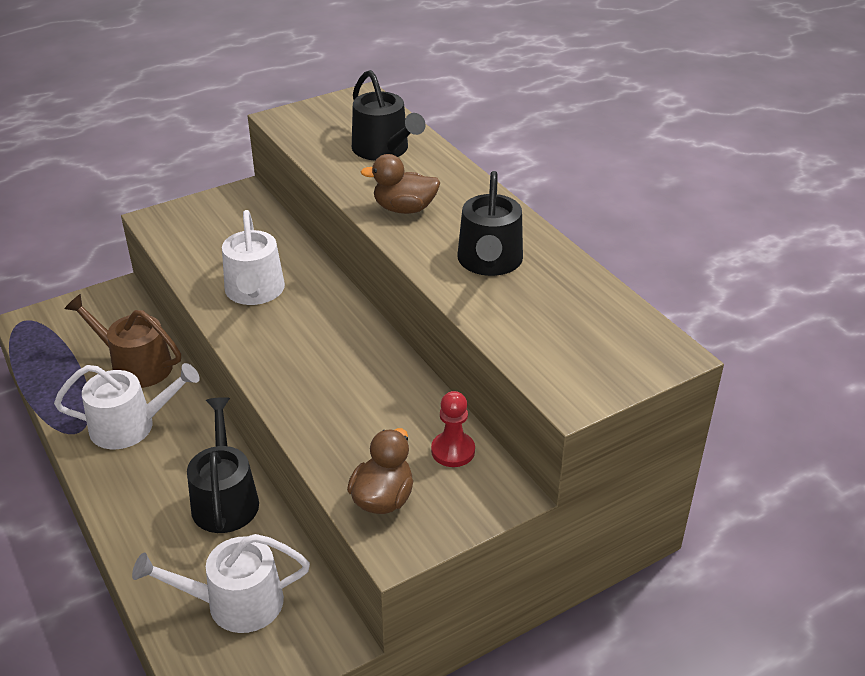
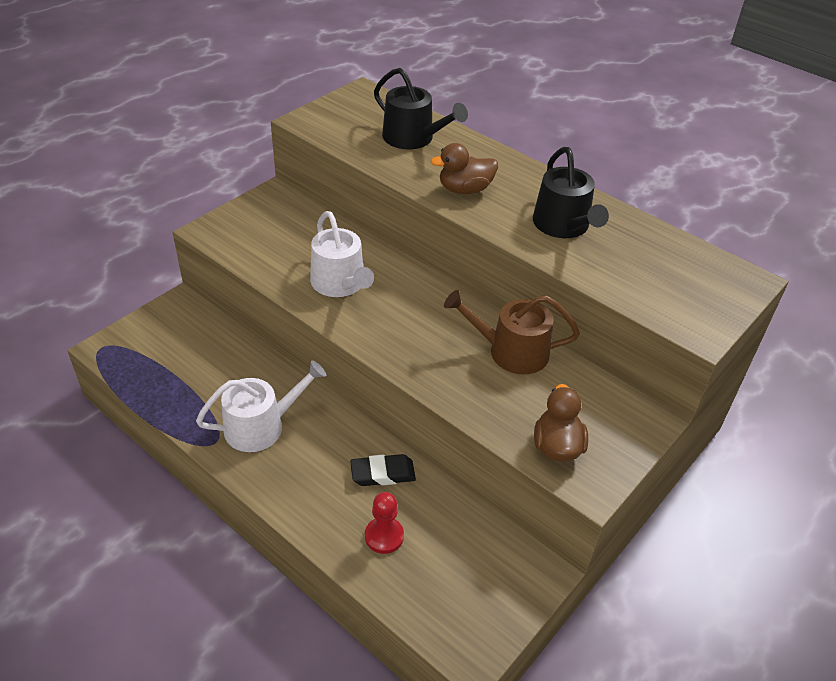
camera: 20 degrees left, 5 degrees up
(135, 365) = (234, 369): brown watering can -> brown watering can (511, 351)
(225, 499) = (383, 473): black watering can -> black eraser
(235, 603) = (442, 563): white watering can -> none
(453, 451) = (587, 393): red pawn -> red pawn (384, 536)

